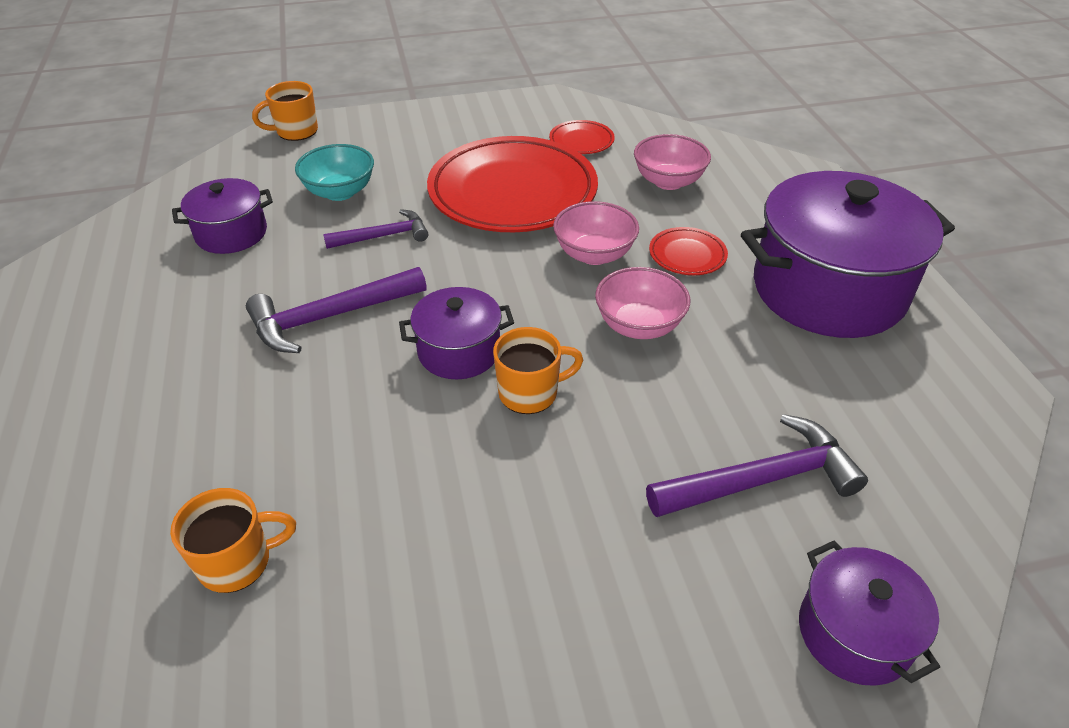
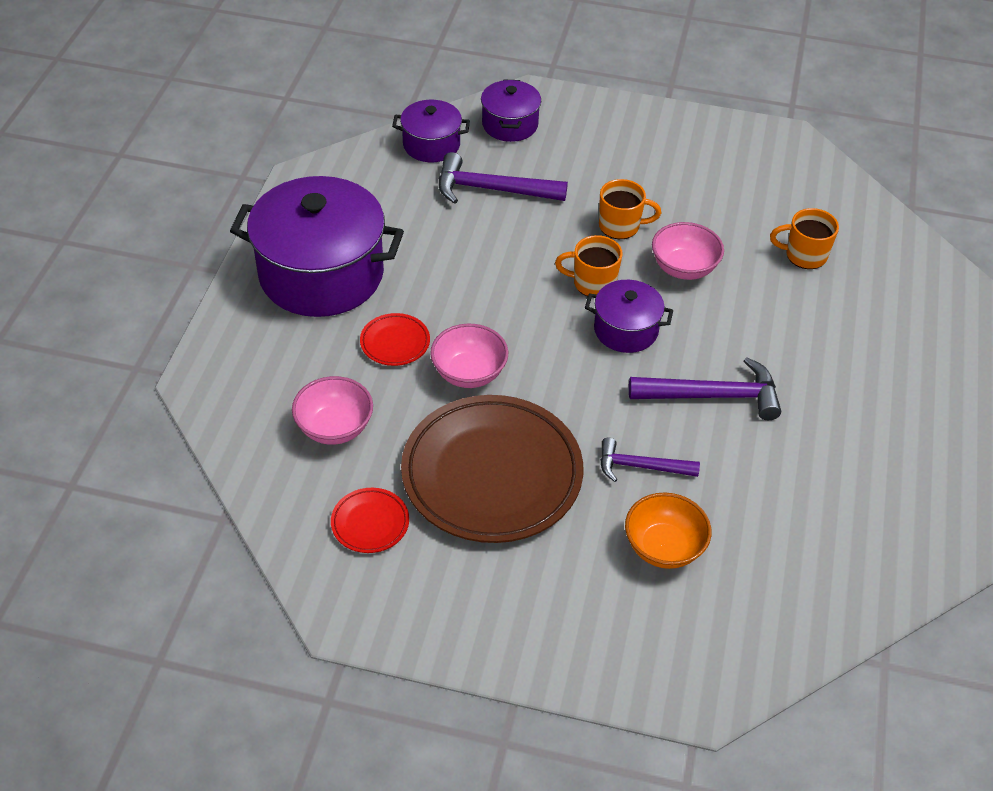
camera: 155 degrees left, 5 degrees up
(231, 233) = (784, 528): purple pot -> purple pot (431, 145)
(296, 131) = (687, 687): orange mug -> orange mug (620, 226)
(340, 192) = (663, 547): turquoise bowl -> orange bowl
(512, 192) = (492, 474): red plate -> brown plate
(639, 325) = (484, 300): pink bowl -> pink bowl (684, 268)

